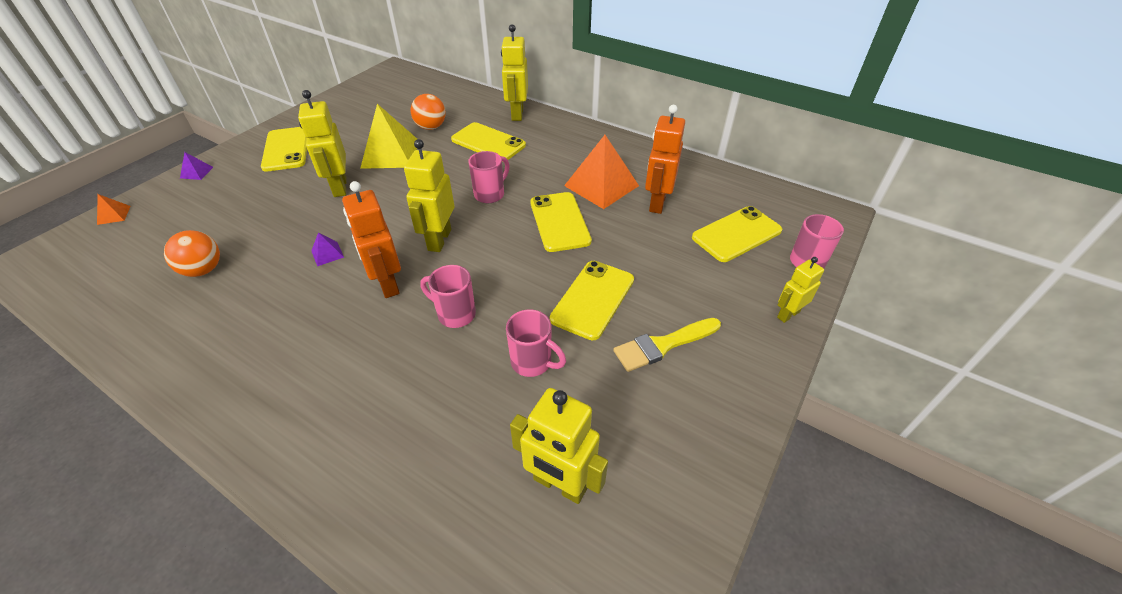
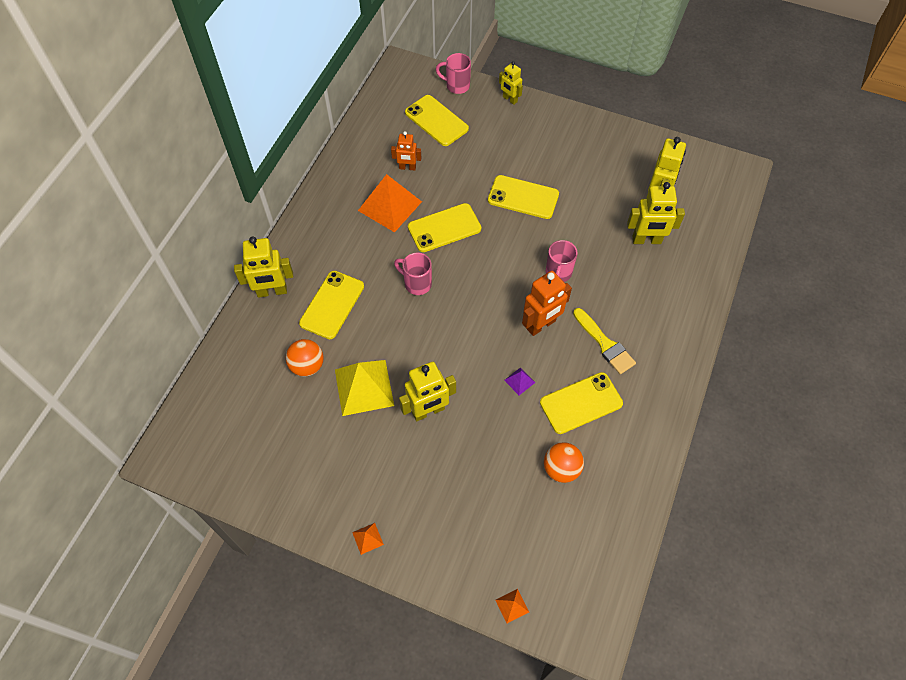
camera: 100 degrees left, 15 degrees up
(196, 172) = (427, 568): purple pyramid -> none
(252, 146) = (367, 538): none -> orange pyramid
(286, 149) = (370, 496): yellow phone -> yellow phone (581, 403)
(439, 240) = (484, 305): yellow robot -> yellow robot (646, 240)
(533, 362) = (585, 222): pink mug -> none
(657, 203) = (407, 167): orange robot -> orange robot, size x0.61
(663, 345) = (552, 158): yellow brush -> yellow brush (604, 344)

